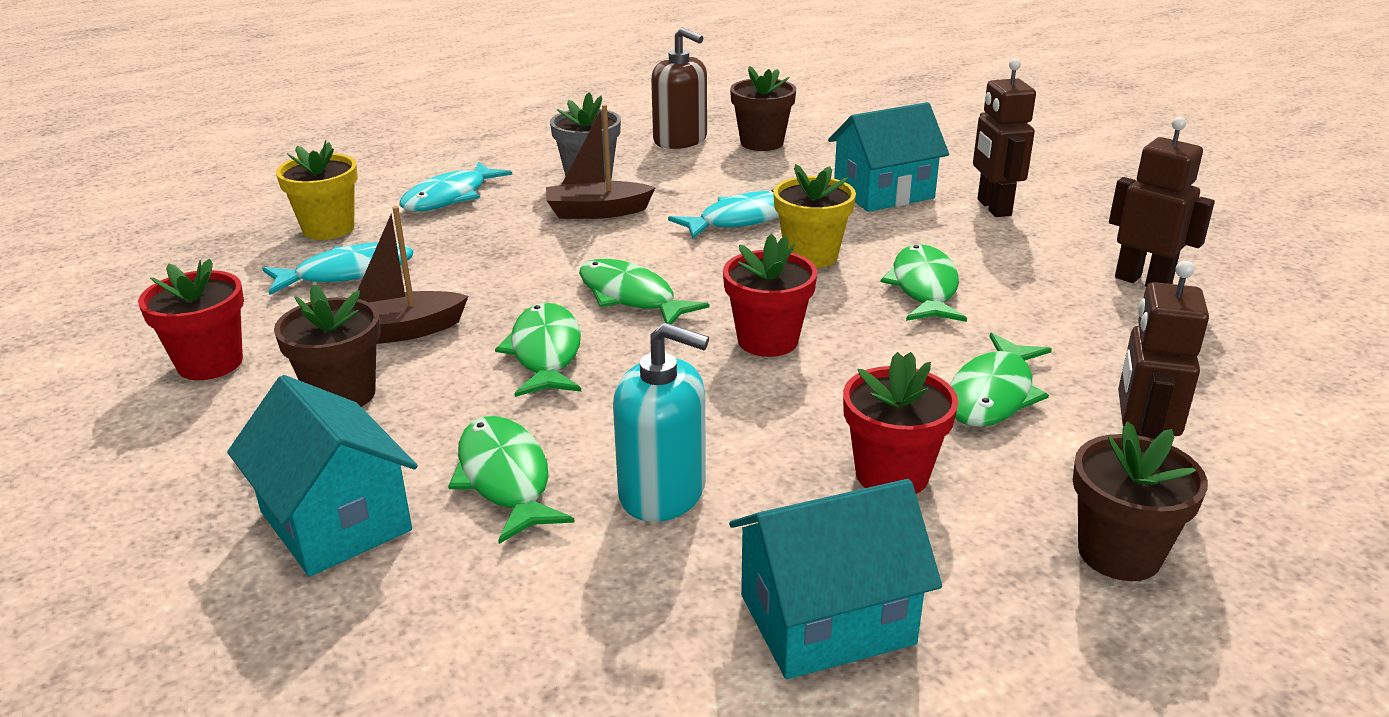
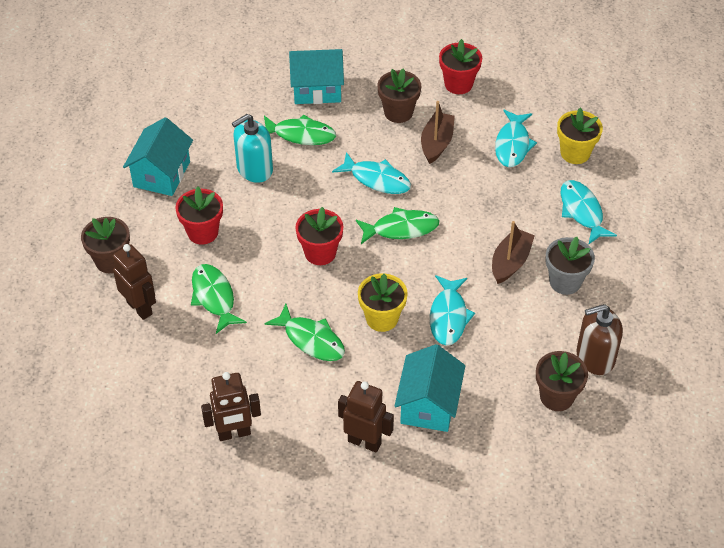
camera: 125 degrees right, 20 degrees up
(545, 353) = (377, 179): green fish -> turquoise fish

